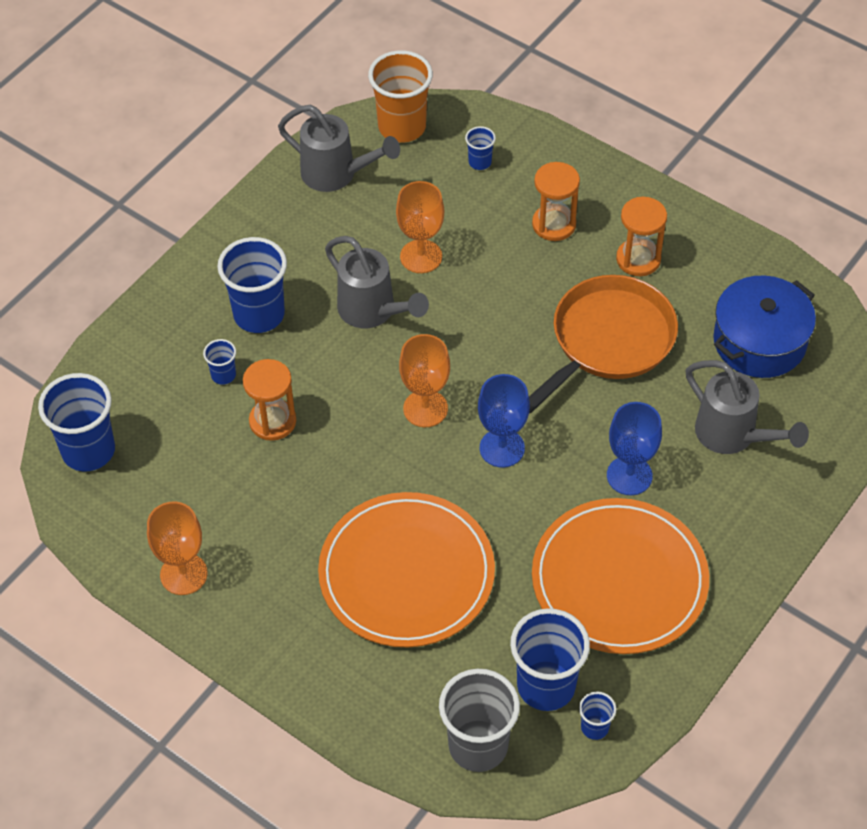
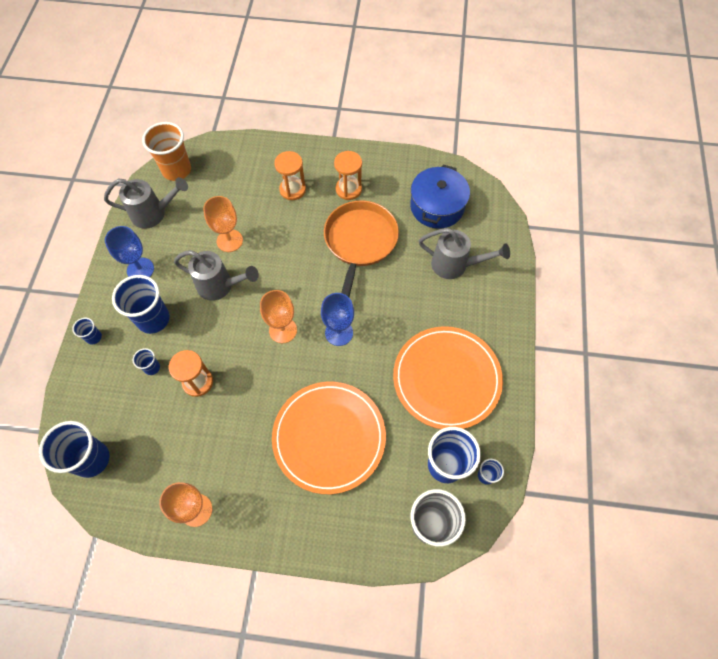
camera: 30 degrees left, 10 degrees up
(480, 162) = (232, 172): blue cup -> blue cup (94, 337)
(629, 475) = (416, 314): blue goblet -> blue goblet (140, 269)

